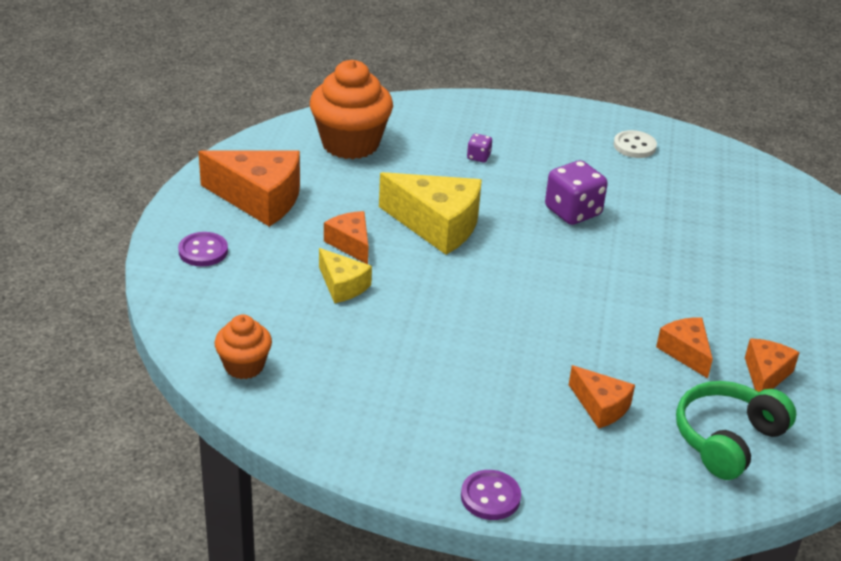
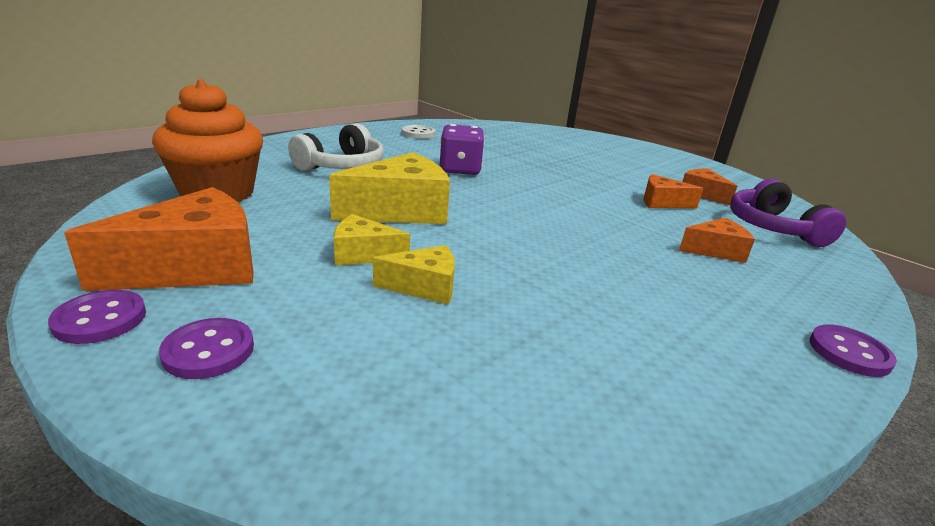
camera: 55 degrees left, 10 degrees down
(188, 207) = (100, 319): none -> purple button
(244, 366) = (503, 432): orange cupcake -> none
(350, 244) = (363, 254): orange cheese -> yellow cheese
(478, 157) = (342, 166): purple dice -> white headphones
(727, 439) = (773, 228): green headphones -> purple headphones

